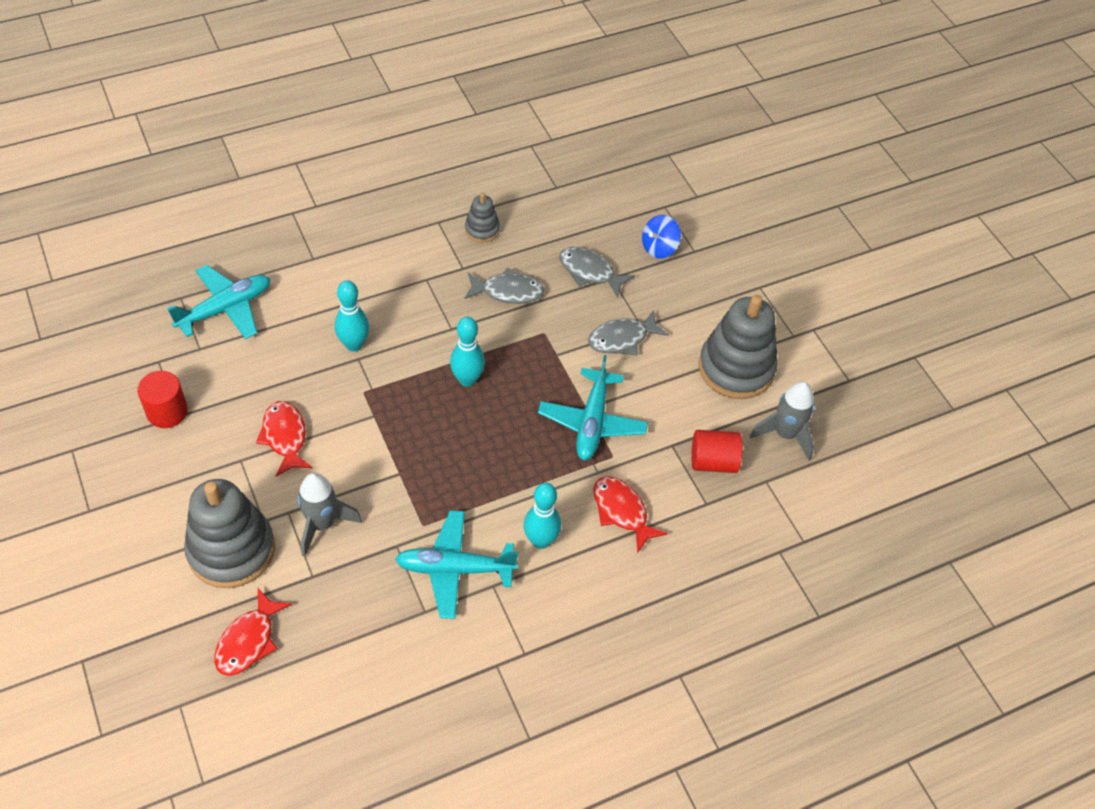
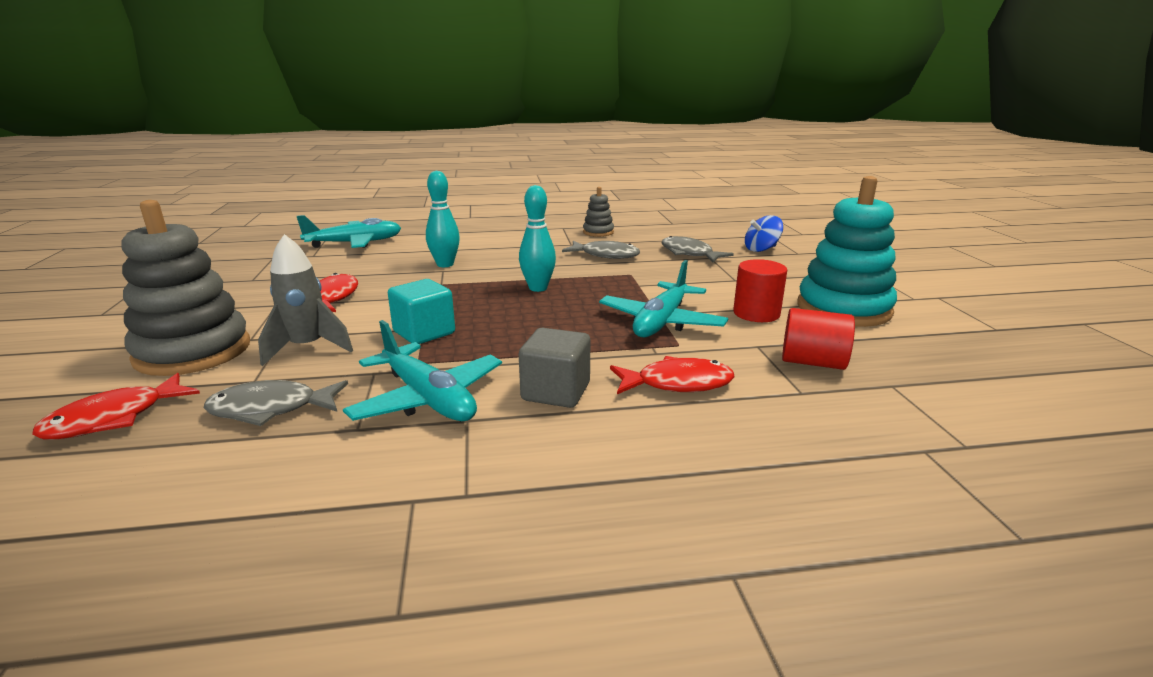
camera: 20 degrees right, 30 degrees down
(167, 412) = (246, 277): red cylinder -> red cylinder (756, 313)
(404, 481) = (424, 333): none -> turquoise cube
(455, 569) = (428, 398): turquoise plane -> turquoise plane turned 150 degrees counterclockwise
(540, 540) = (556, 392): turquoise bowling pin -> grey cube
(622, 339) = (712, 283): grey fish -> grey fish (271, 409)
(622, 511) = (677, 383): red fish -> red fish turned 105 degrees clockwise
(736, 368) = (843, 309): grey stacking toy -> turquoise stacking toy
(785, 434) = (915, 354): grey rocket -> none

